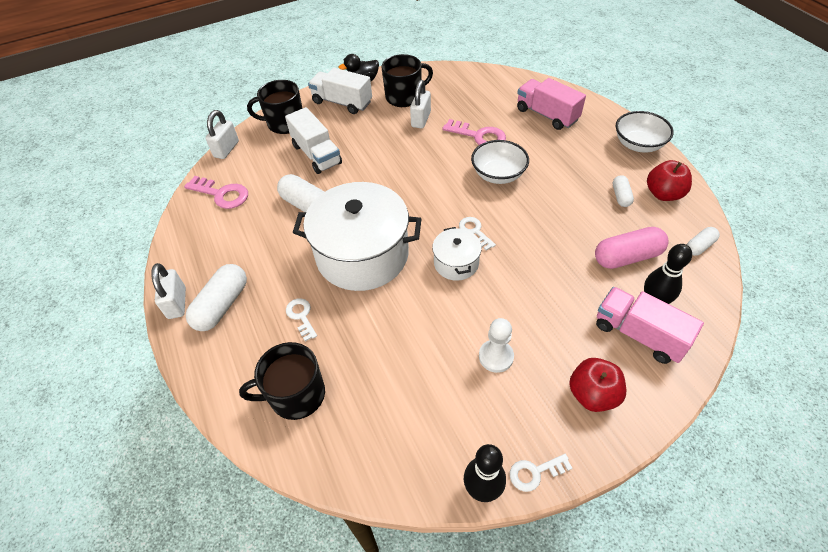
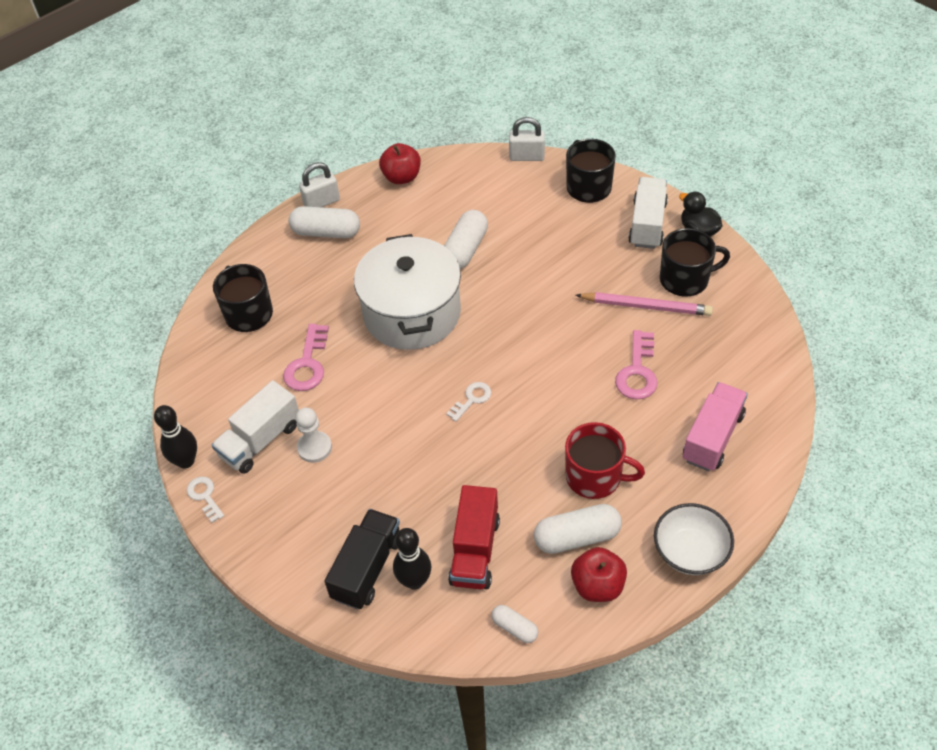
camera: 75 degrees right, 0 degrees up
(221, 194) = (460, 179): pink key -> pink key (307, 364)
(301, 316) = (327, 291): white key -> none
(316, 154) = (546, 231): white truck -> white truck (260, 440)
(404, 97) = (685, 279): black mug -> black mug turned 60 degrees counterclockwise
(421, 119) = (646, 307): white padlock -> pink pencil
(456, 263) = (422, 392): white pot -> none
(498, 174) = (572, 404): white bowl -> none
(568, 176) = (595, 477): none -> red mug
(592, 394) = (288, 532): red apple -> red apple (402, 177)
(621, 196) = (577, 537): white capsule -> white capsule, size x1.80
(627, 257) = (475, 551): pink capsule -> red truck
(639, 334) = (367, 568): pink truck -> black truck

